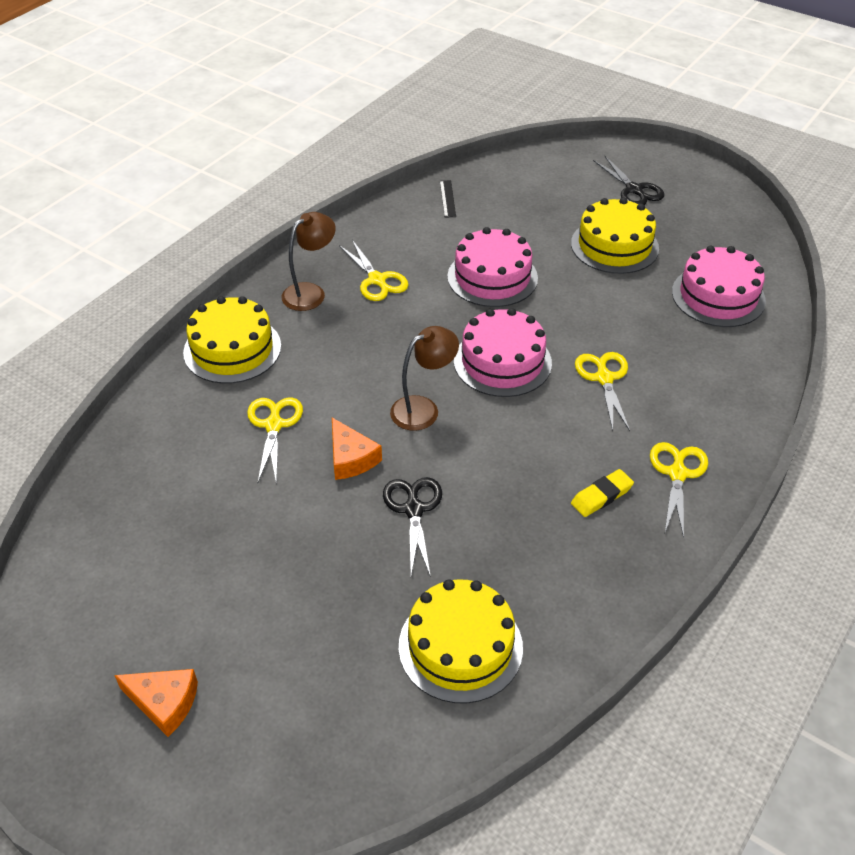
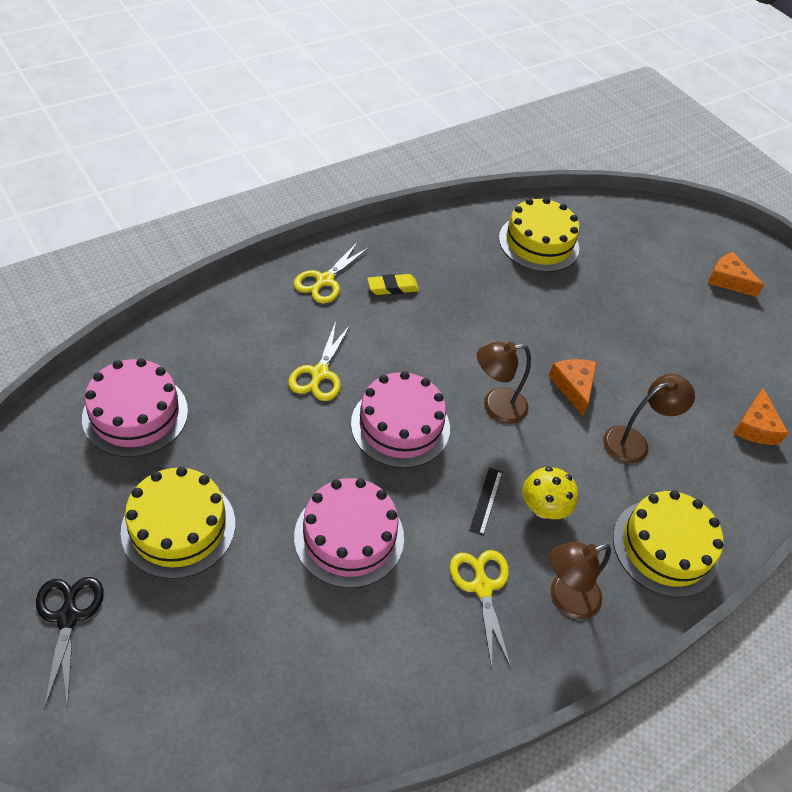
camera: 165 degrees left, 5 degrees up
(138, 488) = (755, 426): none -> orange cheese
(274, 425) = (634, 442): yellow scissors -> brown lamp
(347, 343) = (543, 508): none -> yellow mushroom
(414, 509) = (537, 329): black scissors -> none
(447, 198) = (327, 711): black ruler -> black ruler (486, 501)

